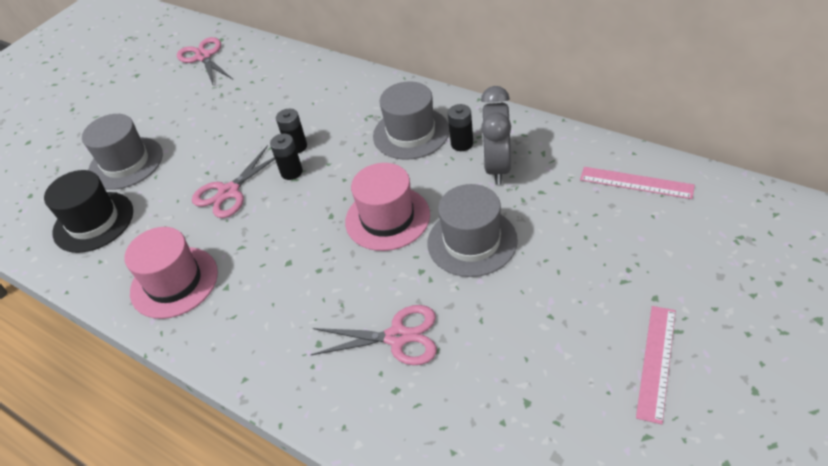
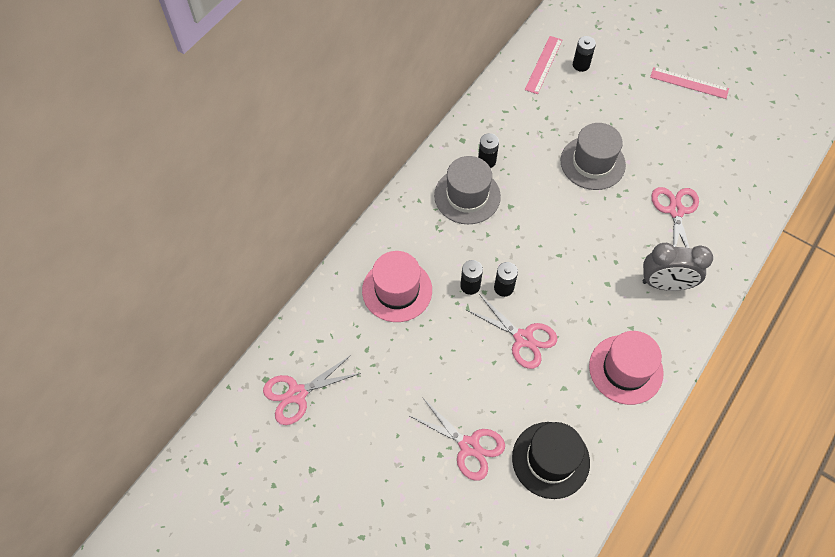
camera: 95 degrees left, 15 degrees up
(126, 163) = (469, 446): grey hat -> pink scissors
(387, 218) = (565, 215): pink hat -> pink hat (397, 290)
(497, 167) = (517, 140): grey clock -> grey clock (665, 284)
(649, 222) = (581, 65): none -> black battery

